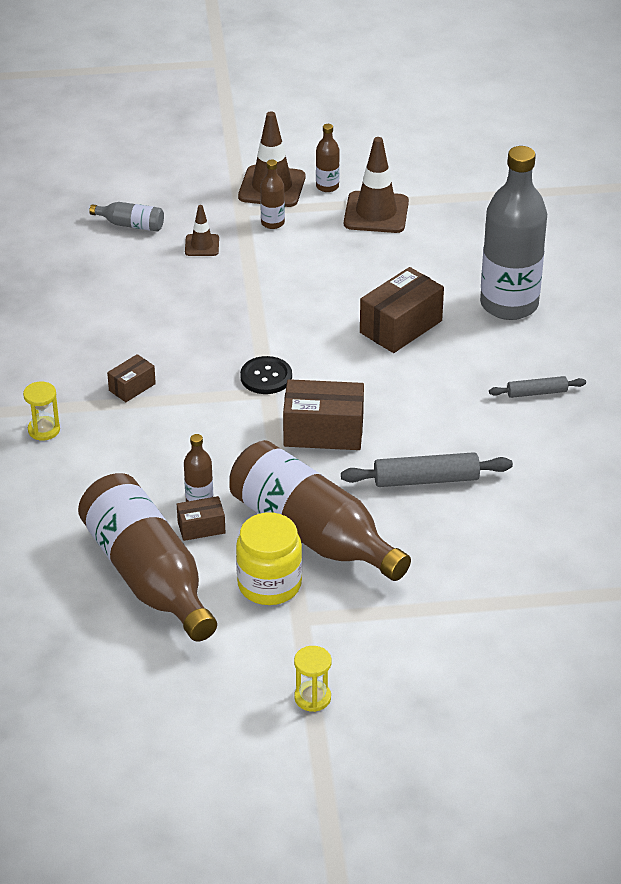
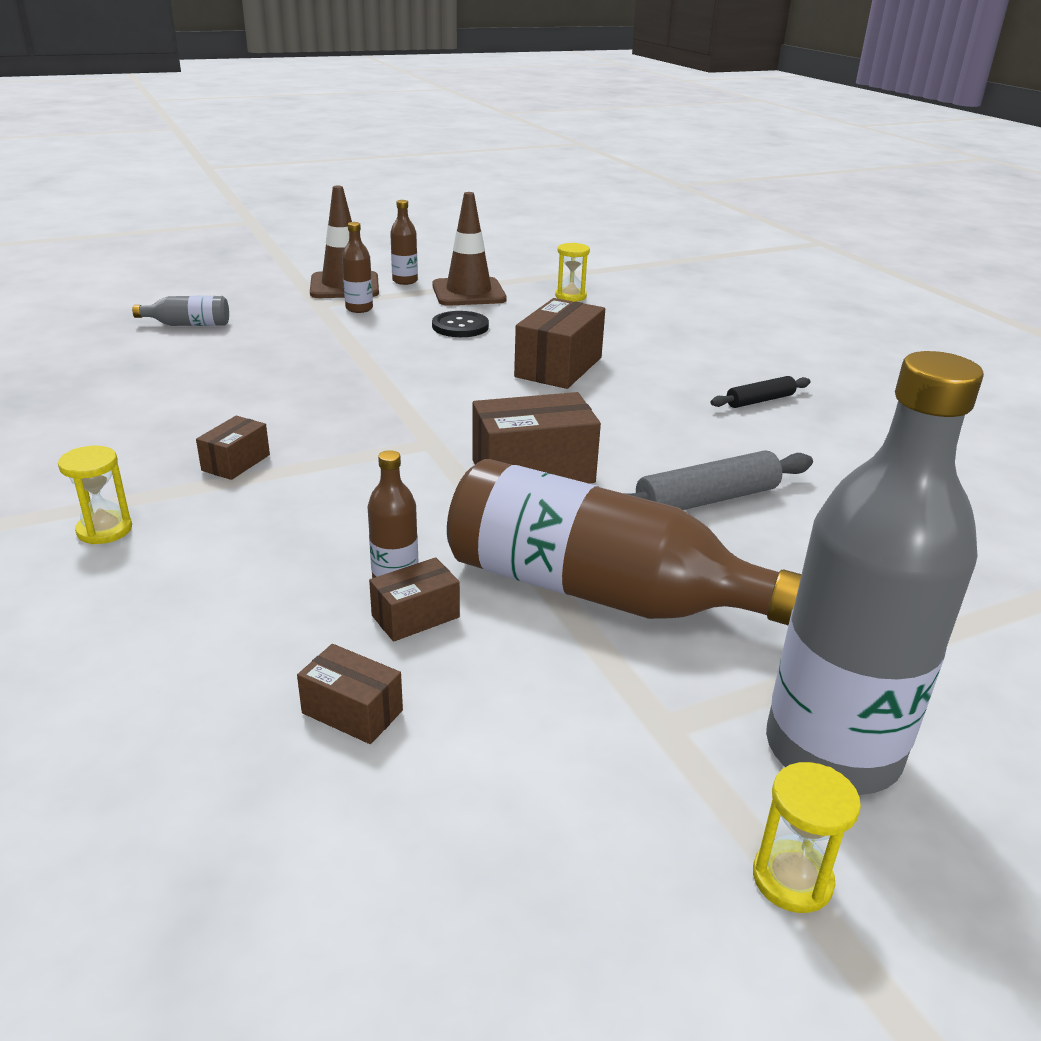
camera: 20 degrees left, 10 degrees down
(148, 575) = (352, 712): brown bottle -> brown box
(202, 245) = (283, 331): brown traffic cone -> none
(266, 377) = (422, 428): black button -> black button (460, 326)
(269, 584) = (576, 680): yellow jar -> none
(464, 232) = (570, 296): none -> yellow hourglass
(509, 304) = (662, 338): grey bottle -> grey bottle (832, 750)
(537, 393) = (760, 400): grey rolling pin -> black rolling pin

